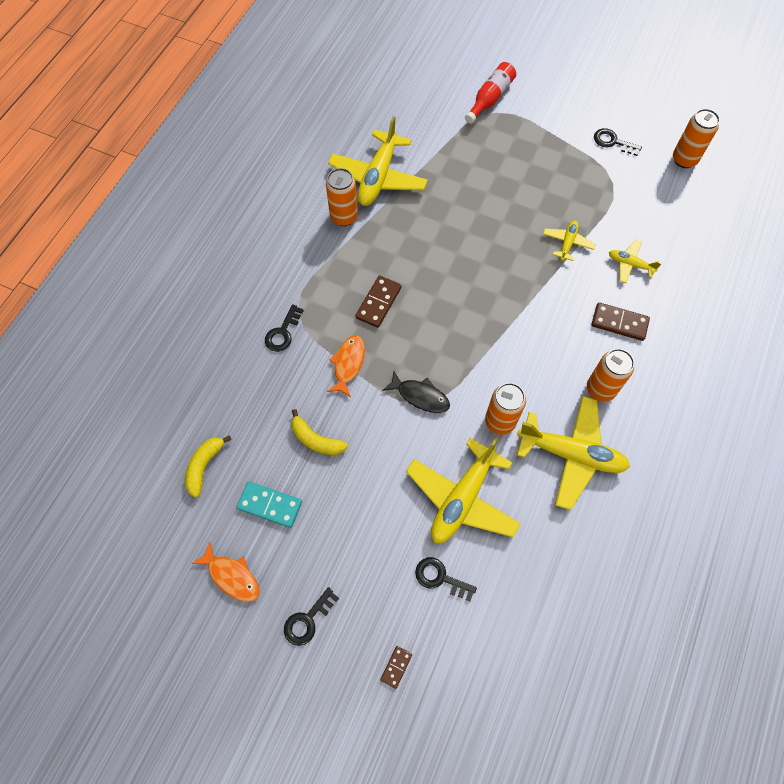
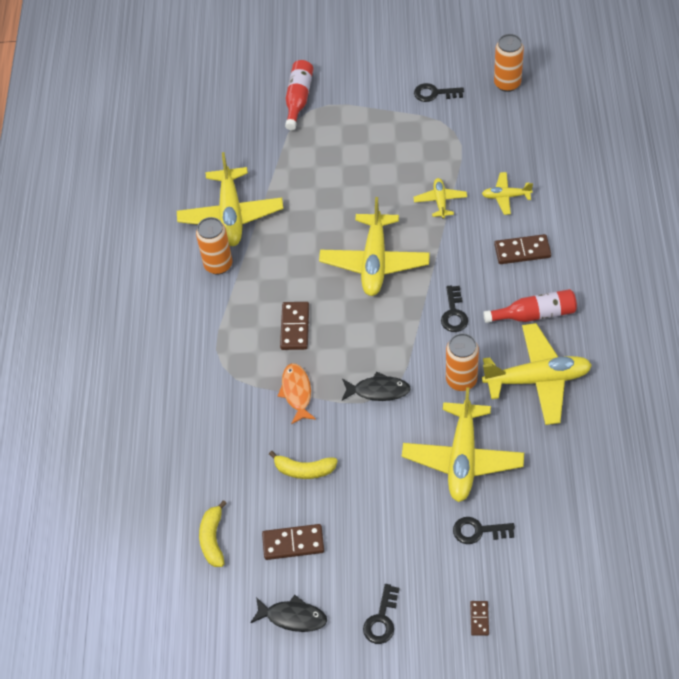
camera: 20 degrees left, 10 degrees down
(232, 576) = (293, 617): orange fish -> black fish
(270, 505) = (293, 543): turquoise domino -> brown domino
(283, 332) = (219, 392): black key -> black key (454, 313)
(479, 274) = (374, 262): none -> yellow plane
(600, 389) = (535, 314): orange can -> red bottle

